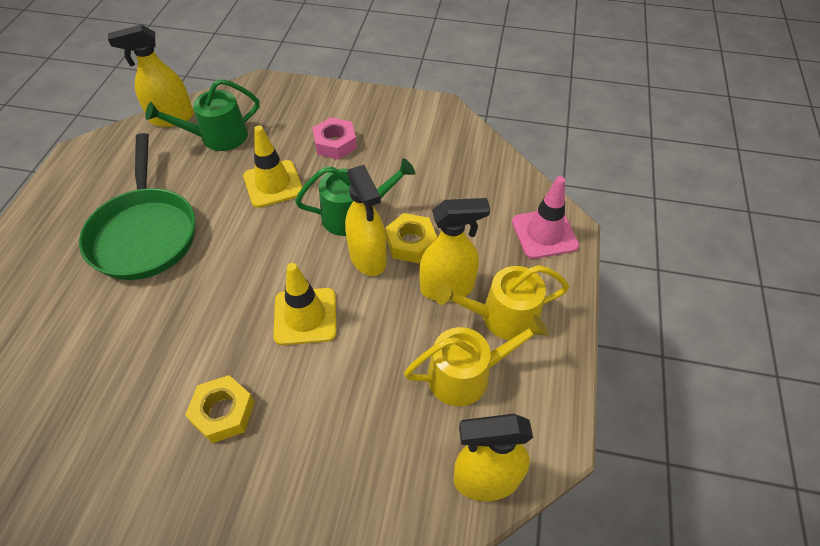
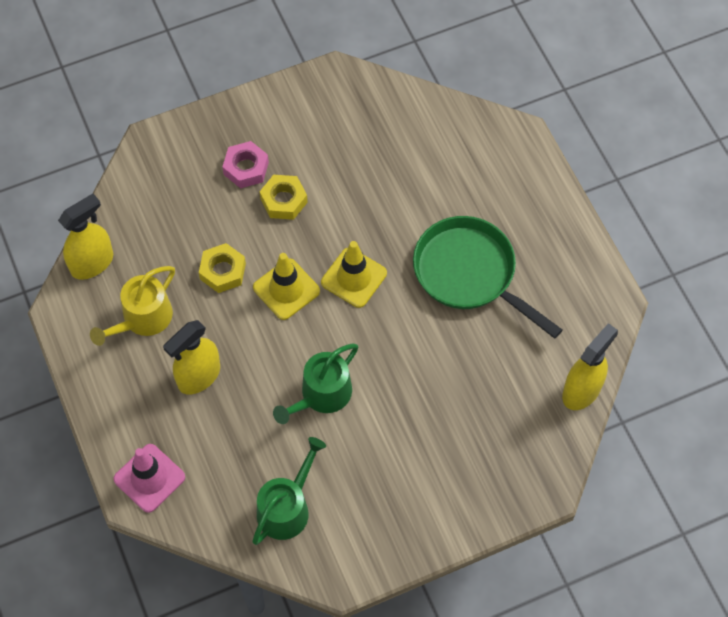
camera: 145 degrees right, 10 degrees up
(218, 137) = (516, 398): green watering can -> green watering can (286, 508)
(273, 184) = (416, 381): yellow traffic cone -> yellow traffic cone (354, 278)
(335, 143) = (403, 461): pink nut -> pink nut (246, 168)
(368, 257) = (279, 363): yellow spray bottle -> none
(411, 243) = (254, 398): yellow nut -> yellow nut (223, 271)
(502, 316) = (142, 378): yellow watering can -> none

